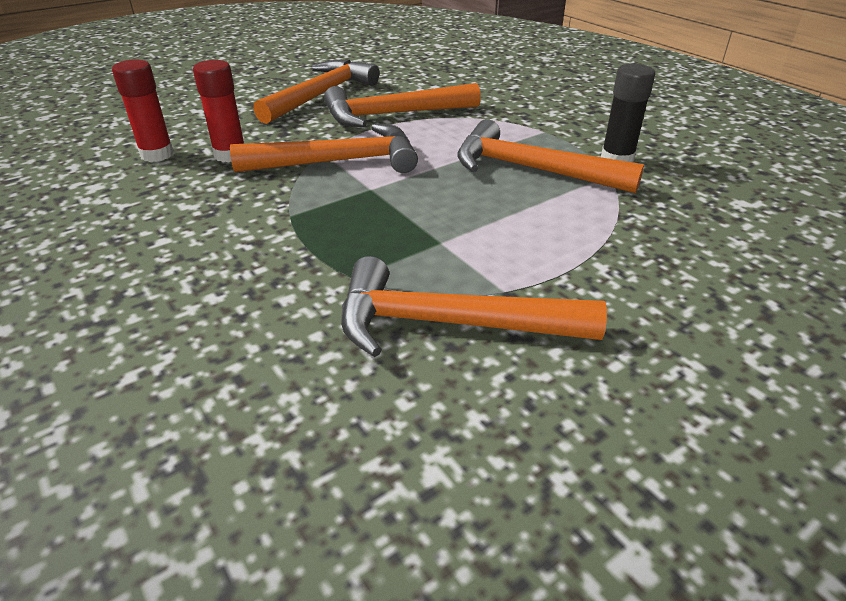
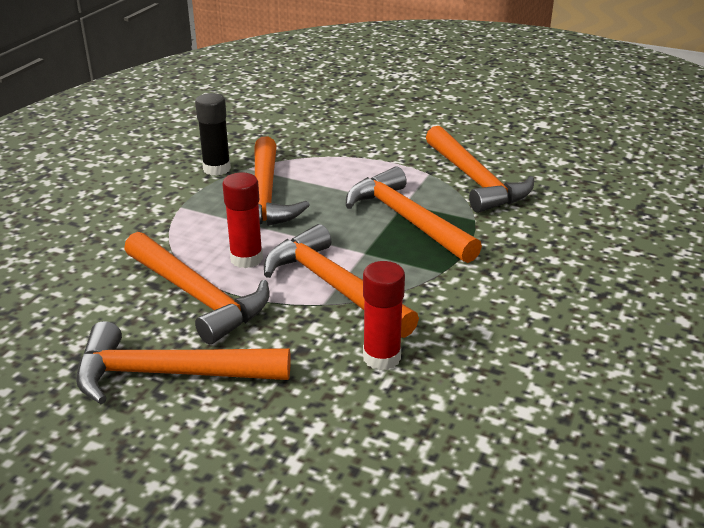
camera: 120 degrees left, 5 degrees down
(157, 154) = (430, 411): red glue stick -> red glue stick (246, 259)
(404, 232) = (407, 219): none -> orange hammer

